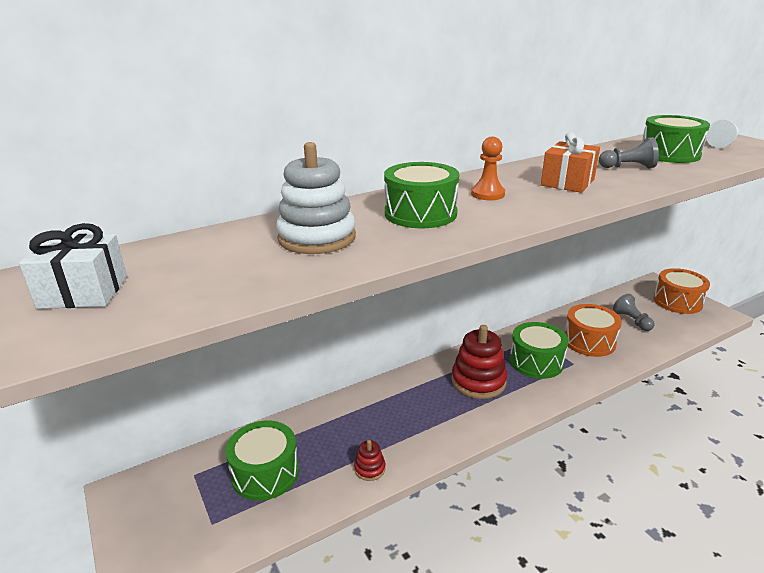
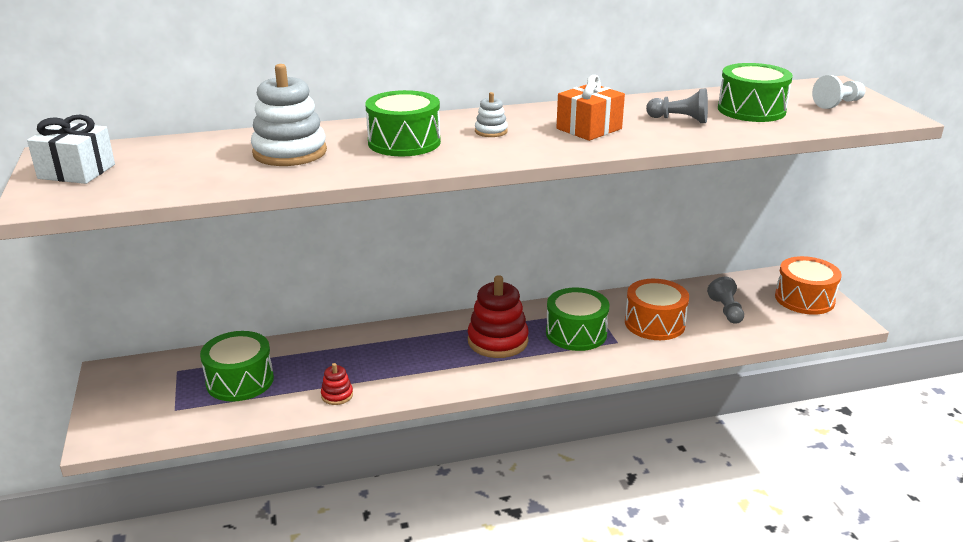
camera: 15 degrees right, 0 degrees up
(487, 194) = (491, 131): orange pawn -> white stacking toy

